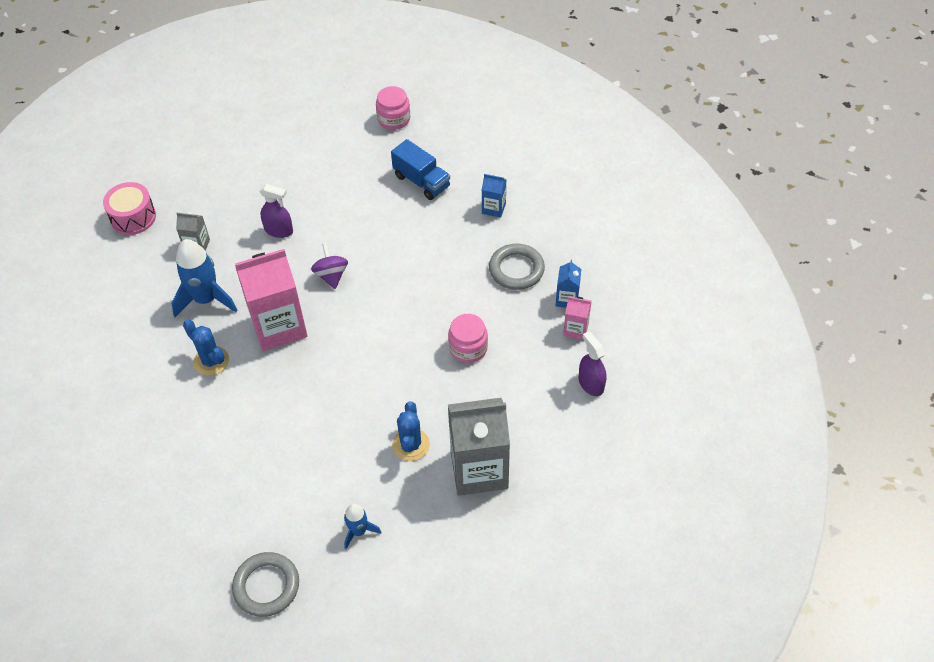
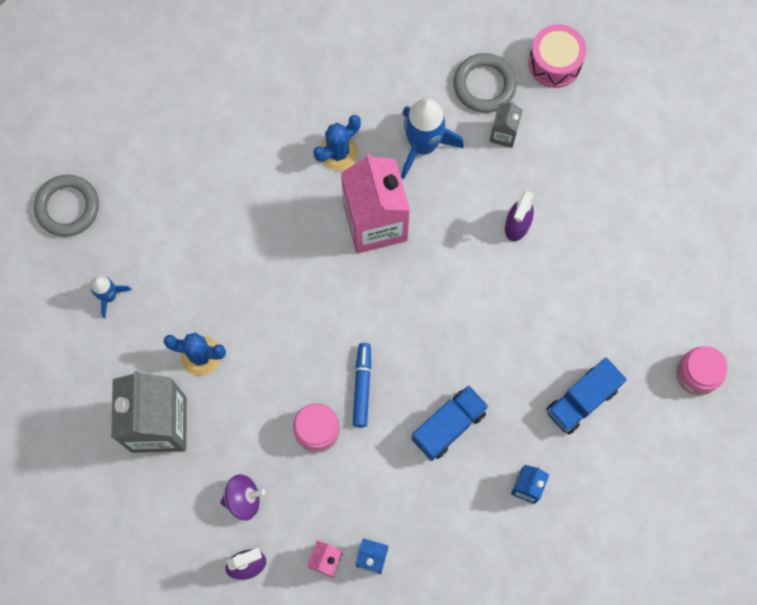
camera: 95 degrees right, 20 degrees up
(331, 275) = (441, 283): purple spinning top -> purple spinning top (243, 499)
(426, 320) = (362, 386): none -> blue marker
(452, 260) = (448, 426): none -> blue truck
(516, 269) = (425, 502): grey ring -> grey ring (484, 85)

